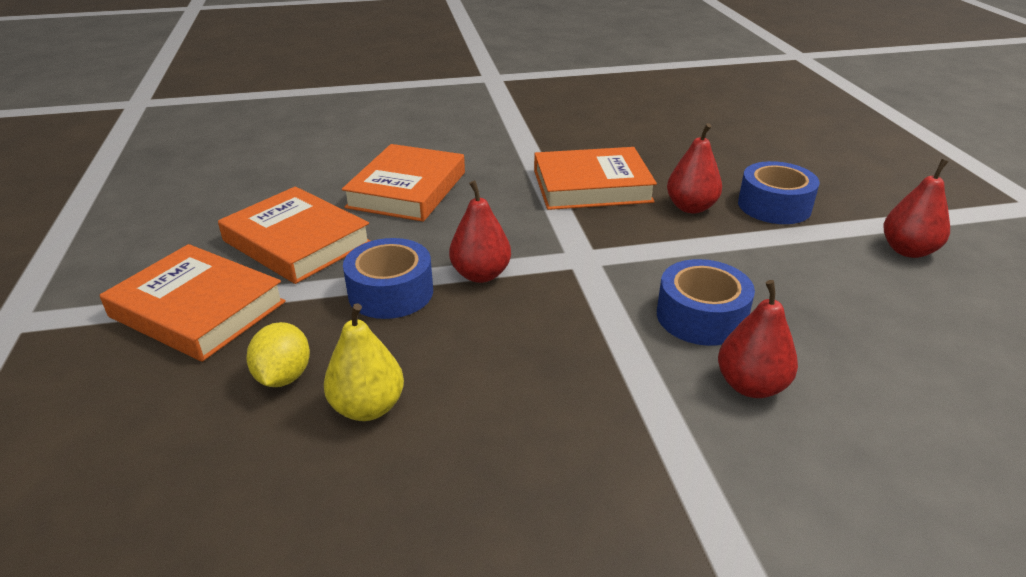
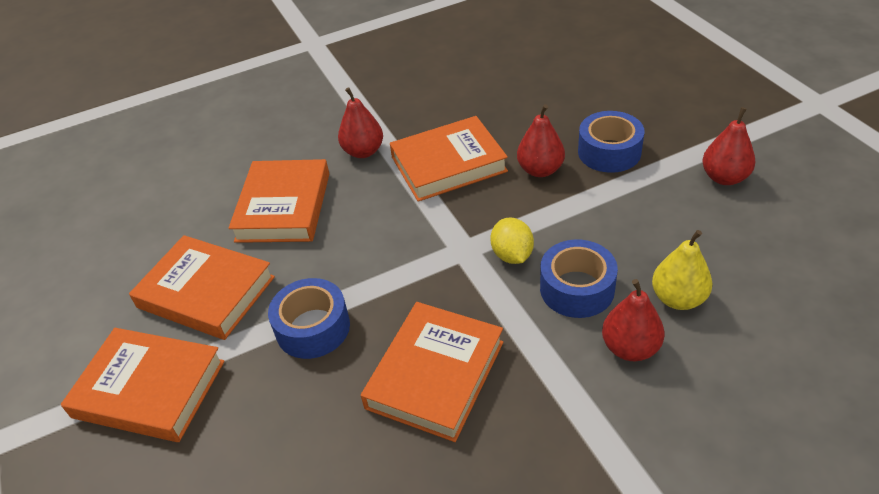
camera: 10 degrees left, 10 degrees up
(284, 376) = (256, 438): yellow lemon -> yellow lemon (512, 255)
(368, 407) = (338, 449): yellow pear -> yellow pear (678, 298)
(481, 274) = (383, 289): red pear -> red pear (363, 151)
(507, 362) = (435, 374): none -> orange book

